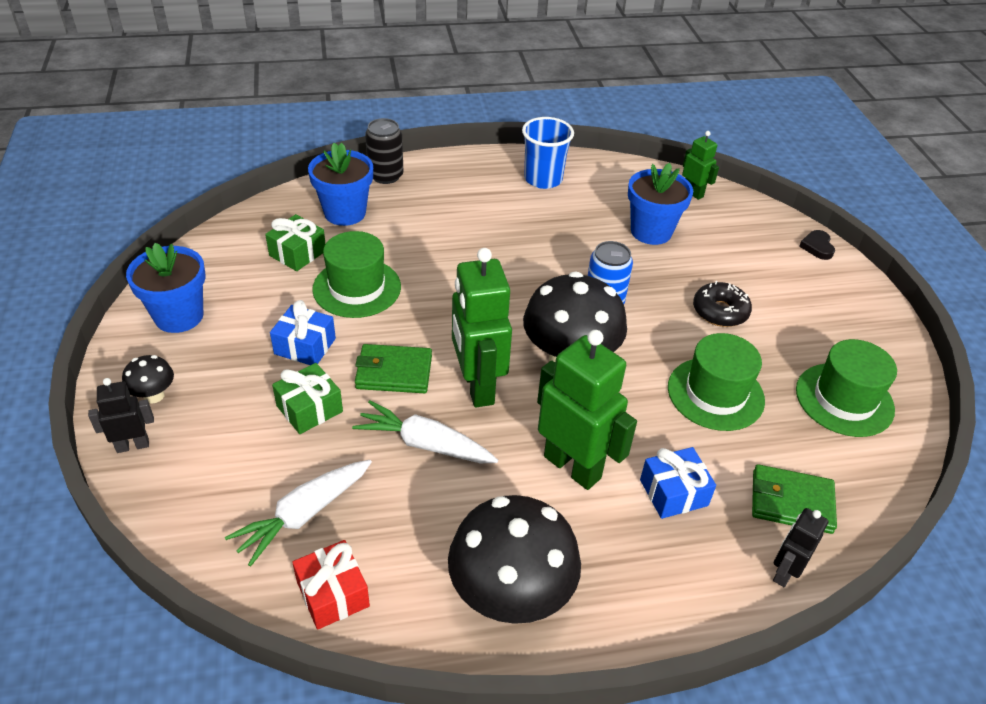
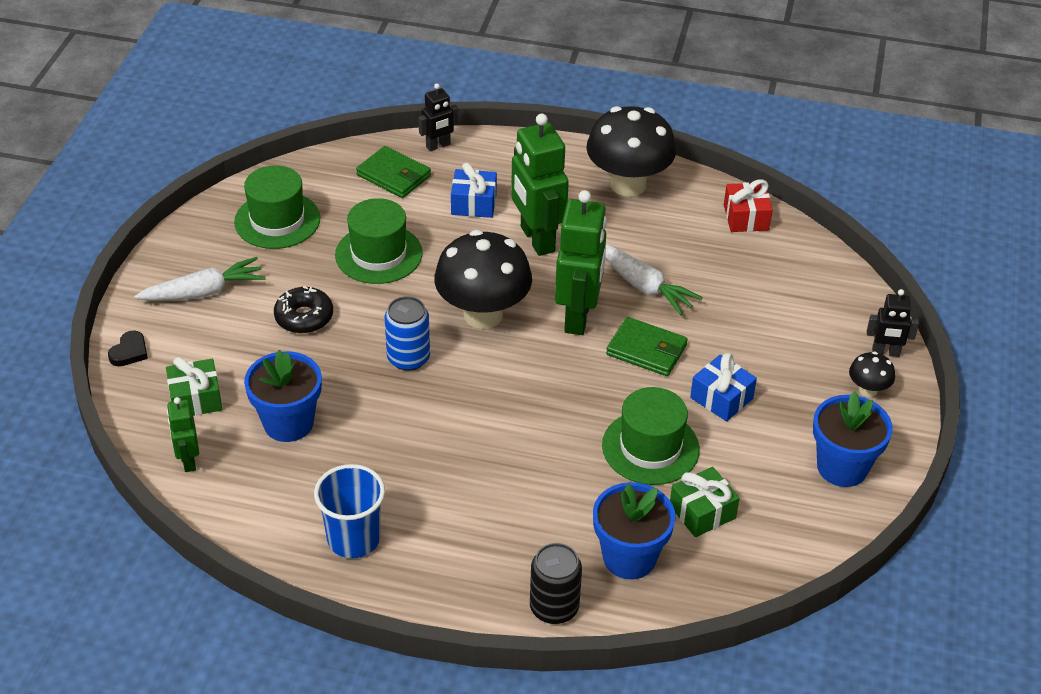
camera: 155 degrees left, 0 degrees up
(303, 514) = (755, 266): white carrot -> white carrot (204, 292)
(309, 409) = (731, 340): green gift -> green gift (196, 399)

